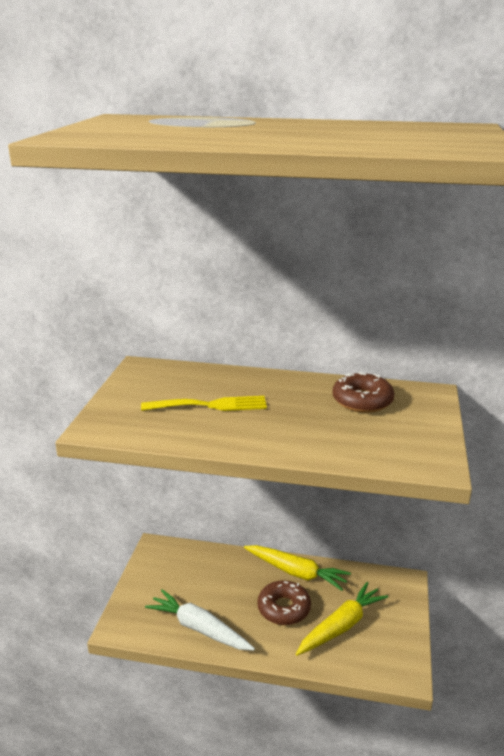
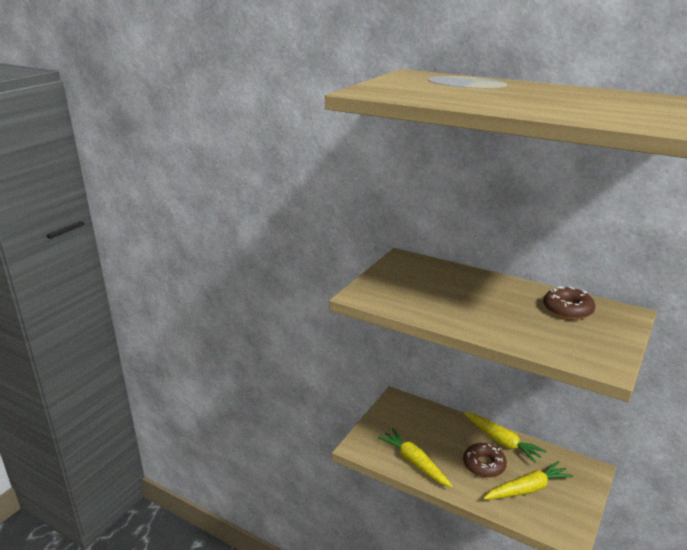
camera: 20 degrees right, 0 degrees up
(199, 628) = (414, 462): white carrot -> yellow carrot
(210, 405) = (445, 293): yellow fork -> none

